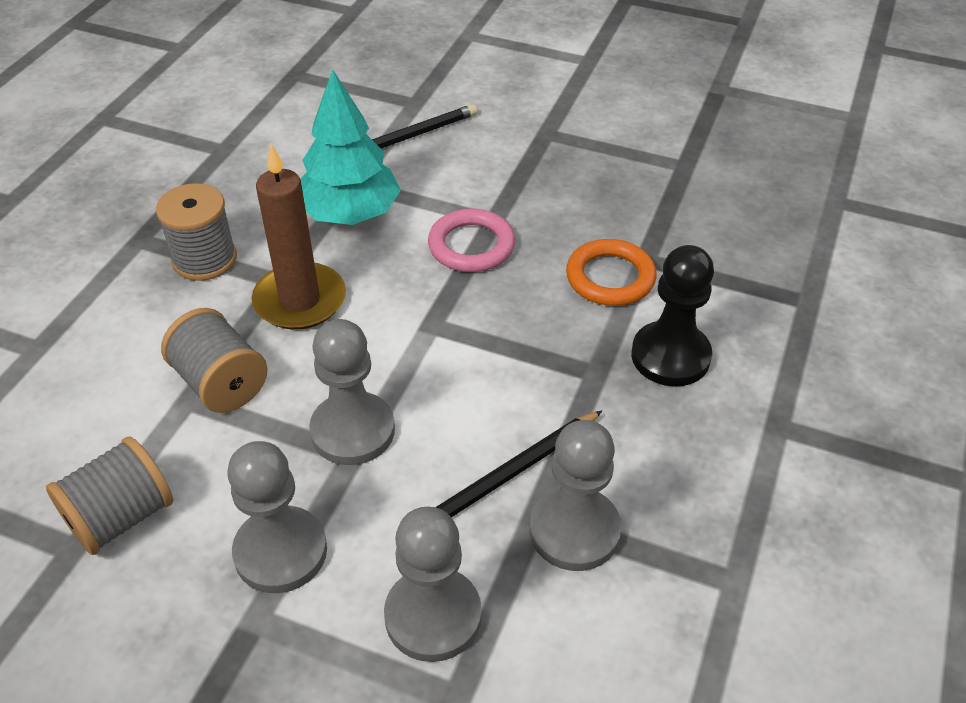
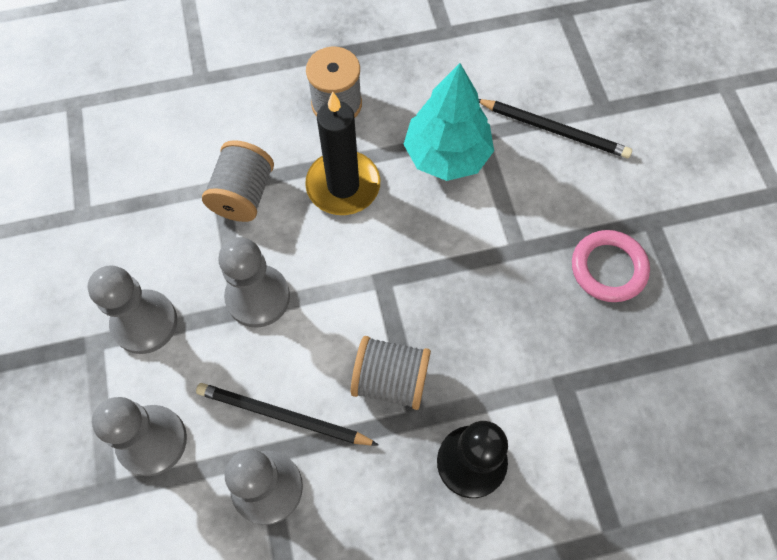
camera: 55 degrees right, 20 degrees up
(121, 517) = (116, 221): grey spool -> grey spool (391, 380)
(300, 300) = (343, 185): brown candle -> black candle
(471, 246) = (478, 253): pink ring -> pink ring (608, 268)
(610, 278) = (521, 370): orange ring -> none

